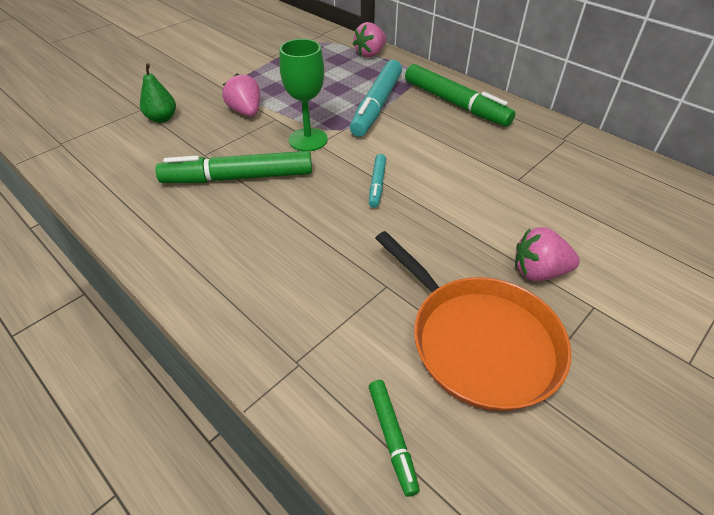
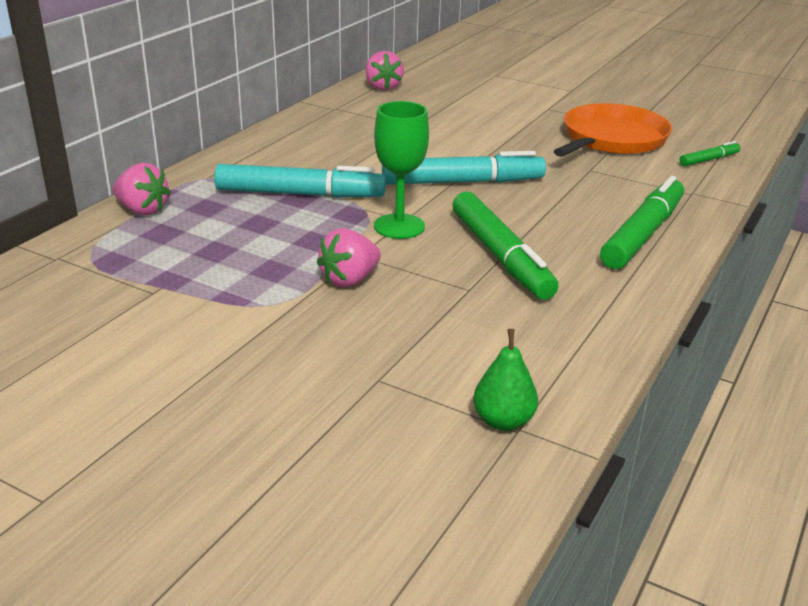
camera: 105 degrees left, 15 degrees down
(162, 118) = (398, 348): green pear -> green pear (503, 421)
(377, 184) = (461, 182): turquoise marker -> turquoise marker, size x2.04
(454, 103) = (280, 153): green marker -> green marker (642, 234)
(538, 271) = (528, 122): pink strawberry -> pink strawberry (383, 87)

